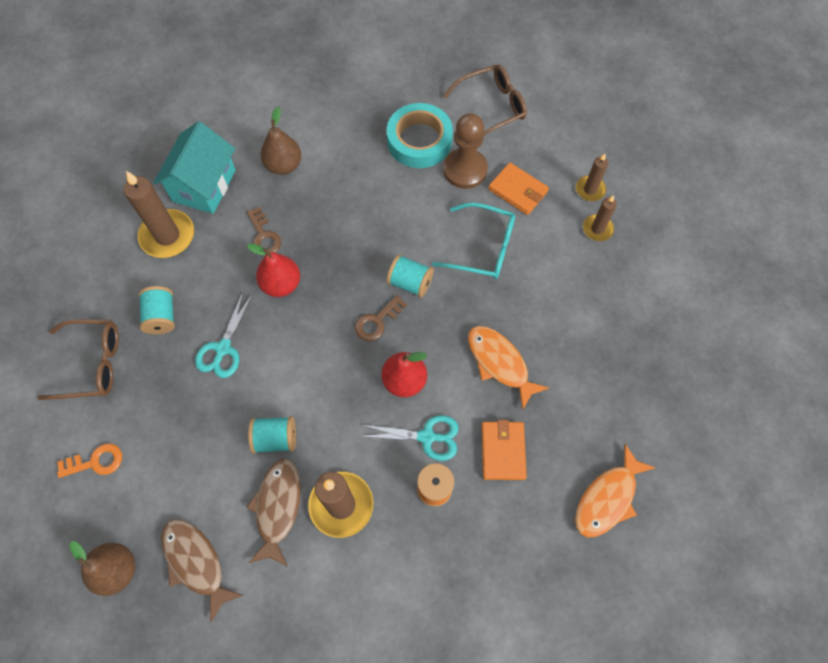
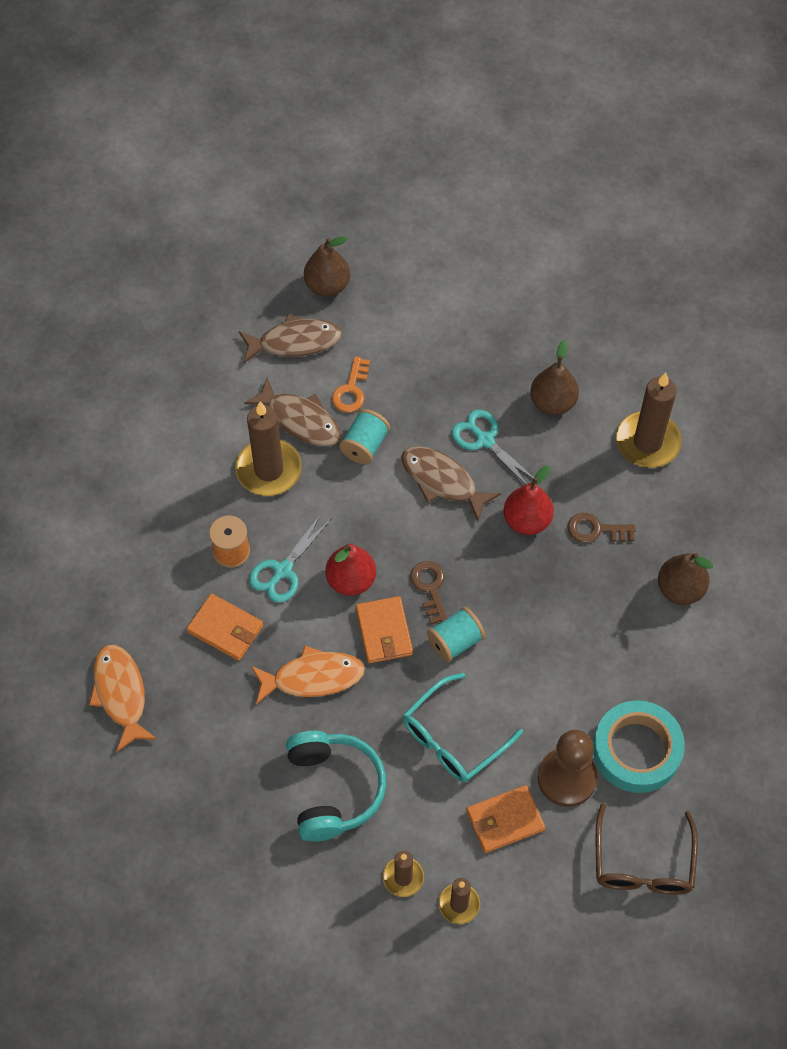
camera: 120 degrees right, 5 degrees down
(92, 364) = (535, 329): brown glasses -> none
(96, 462) = (434, 301): orange key -> orange key (351, 390)
(161, 316) = (553, 402): turquoise spool -> brown pear
(204, 185) = (695, 500): turquoise house -> none
(278, 360) = (442, 481): none -> brown fish
(432, 334) = (384, 632): none -> orange wallet
(571, 303) = (333, 789): none -> turquoise headphones

